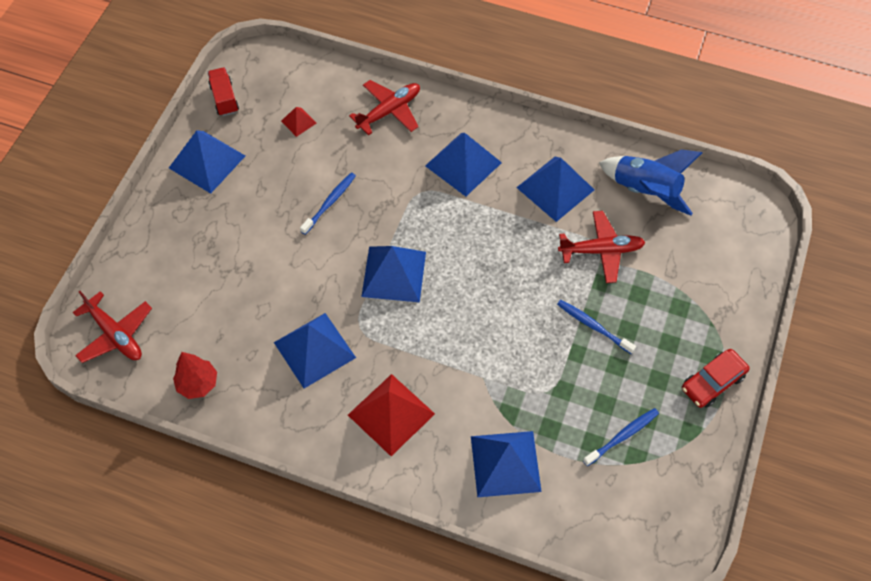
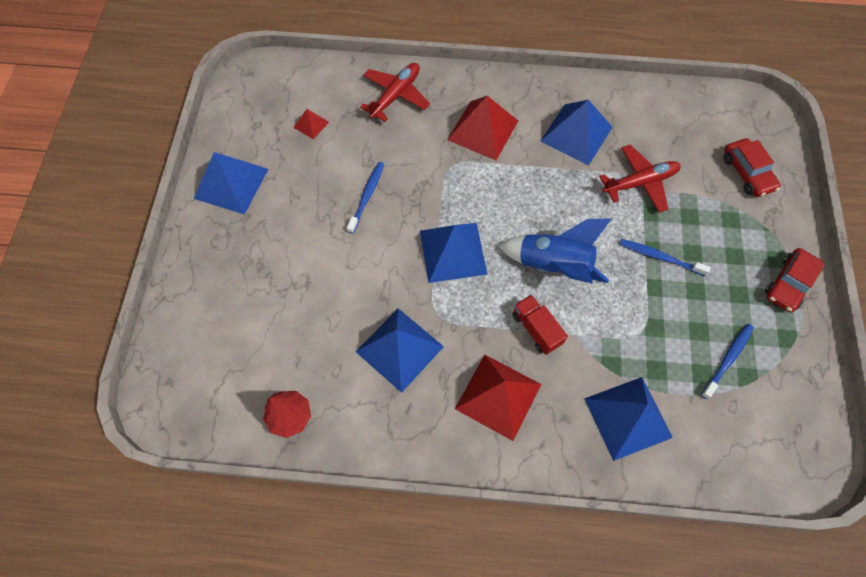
camera: 15 degrees left, 5 degrees up
(115, 334) = (187, 385): red plane -> none
(224, 99) = (230, 118): red truck -> red truck (536, 329)
(463, 164) = (483, 130): blue pyramid -> red pyramid
(645, 191) = (658, 118): blue rocket -> blue rocket (553, 265)
(715, 266) = (747, 173): none -> red car

